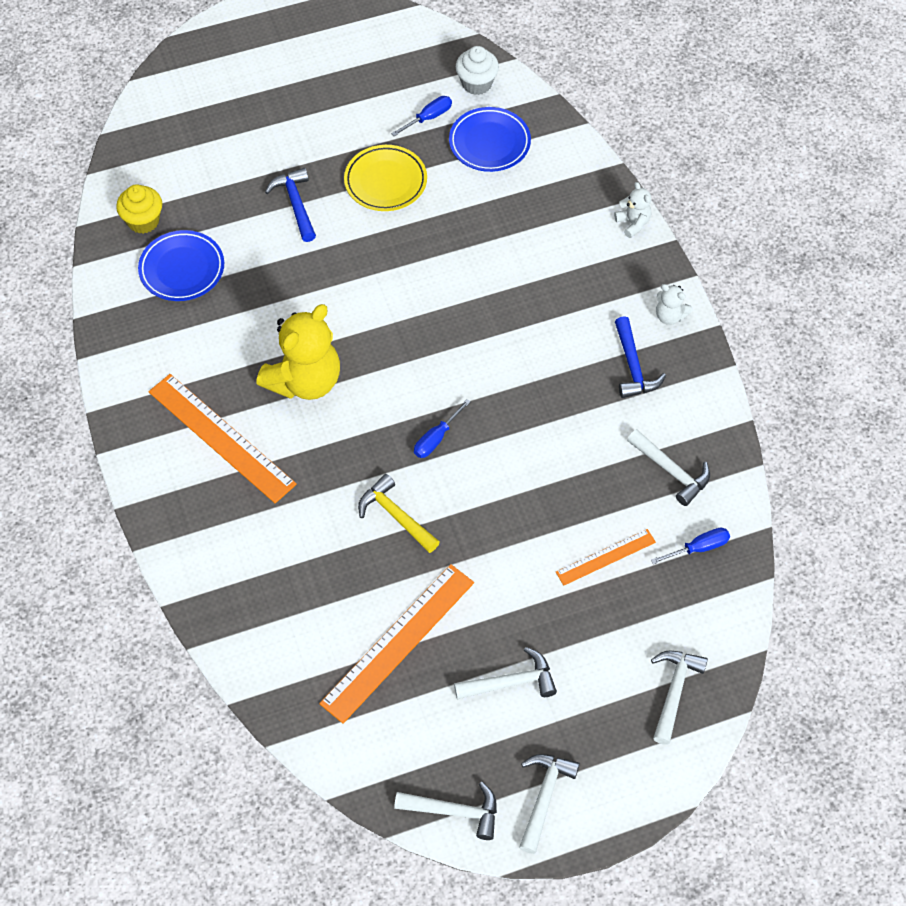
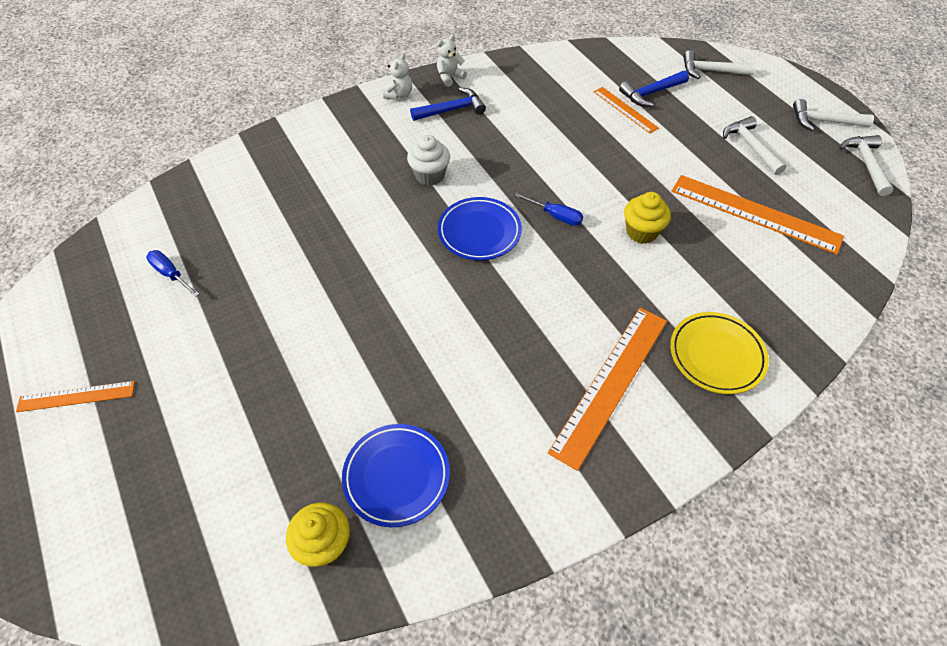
camera: 100 degrees left, 5 degrees down
(295, 204) = (291, 375): blue hammer -> blue hammer (651, 93)
(305, 380) = (522, 323): yellow teddy bear -> none
(313, 68) = (76, 396): none -> orange ruler
(385, 181) = (258, 297): yellow plate -> yellow plate (716, 355)
(395, 515) = (641, 232): yellow hammer -> yellow cupcake
(476, 83) = (127, 242): white cupcake -> white cupcake (430, 175)
(489, 143) = (209, 222): blue plate -> blue plate (479, 232)
(633, 223) = (306, 121): white teddy bear -> white teddy bear (450, 77)
(671, 471) = (540, 84): white hammer -> none
(699, 548) = (597, 68): blue screwdriver -> none

